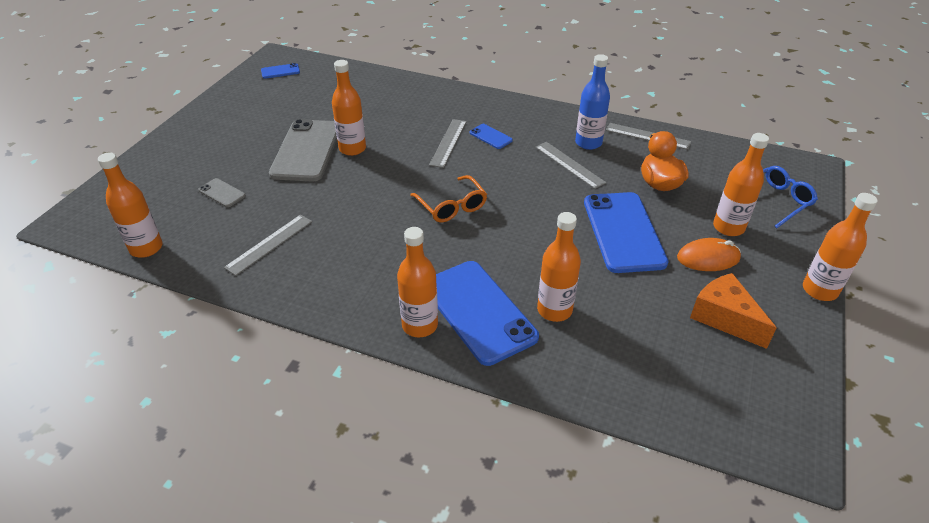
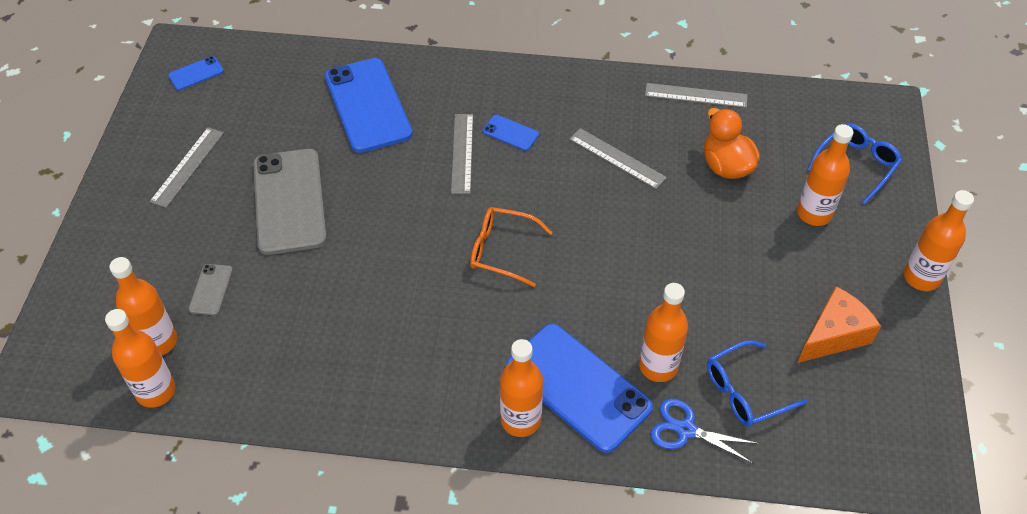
camera: 15 degrees left, 10 degrees up
(222, 193) = (211, 289): grey phone -> grey phone turned 75 degrees clockwise
(269, 244) = (305, 351): grey ruler -> grey ruler (187, 166)
(352, 149) = (346, 187): orange bottle -> orange bottle (158, 342)
(452, 207) = (500, 250): orange glasses -> orange glasses turned 150 degrees clockwise
(563, 363) = (686, 430): none -> blue scissors
(588, 143) = (630, 120): blue bottle -> none
(623, 232) = (703, 244): blue phone -> blue phone (368, 105)
(627, 345) = (744, 392): none -> blue glasses
(708, 258) = (801, 260): orange mouse -> none
(724, 318) = (834, 335): orange cheese -> orange cheese turned 105 degrees clockwise

